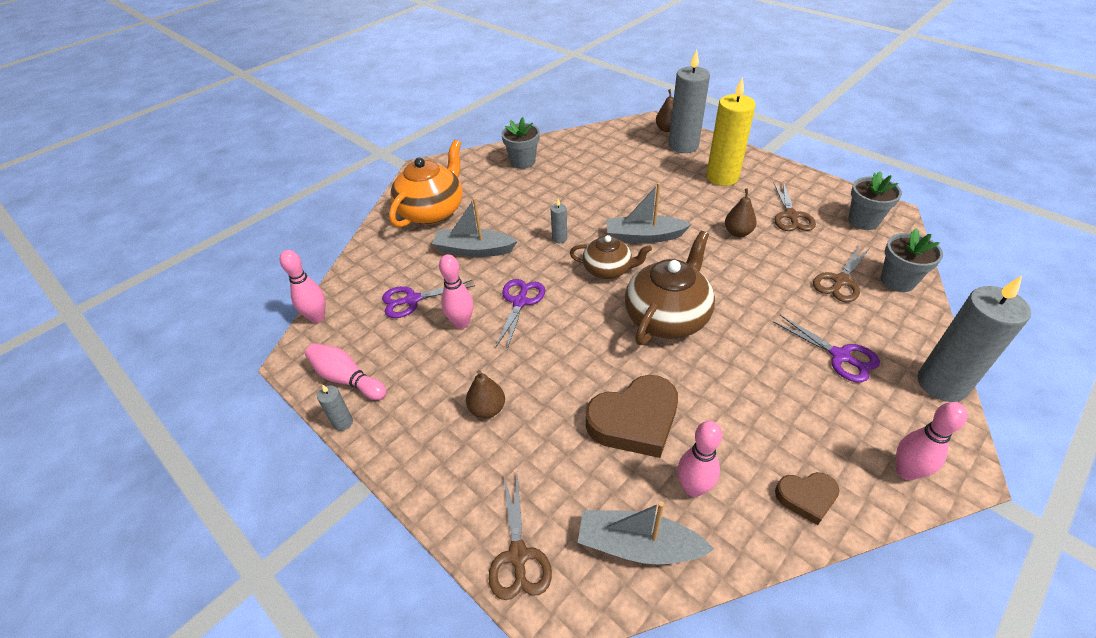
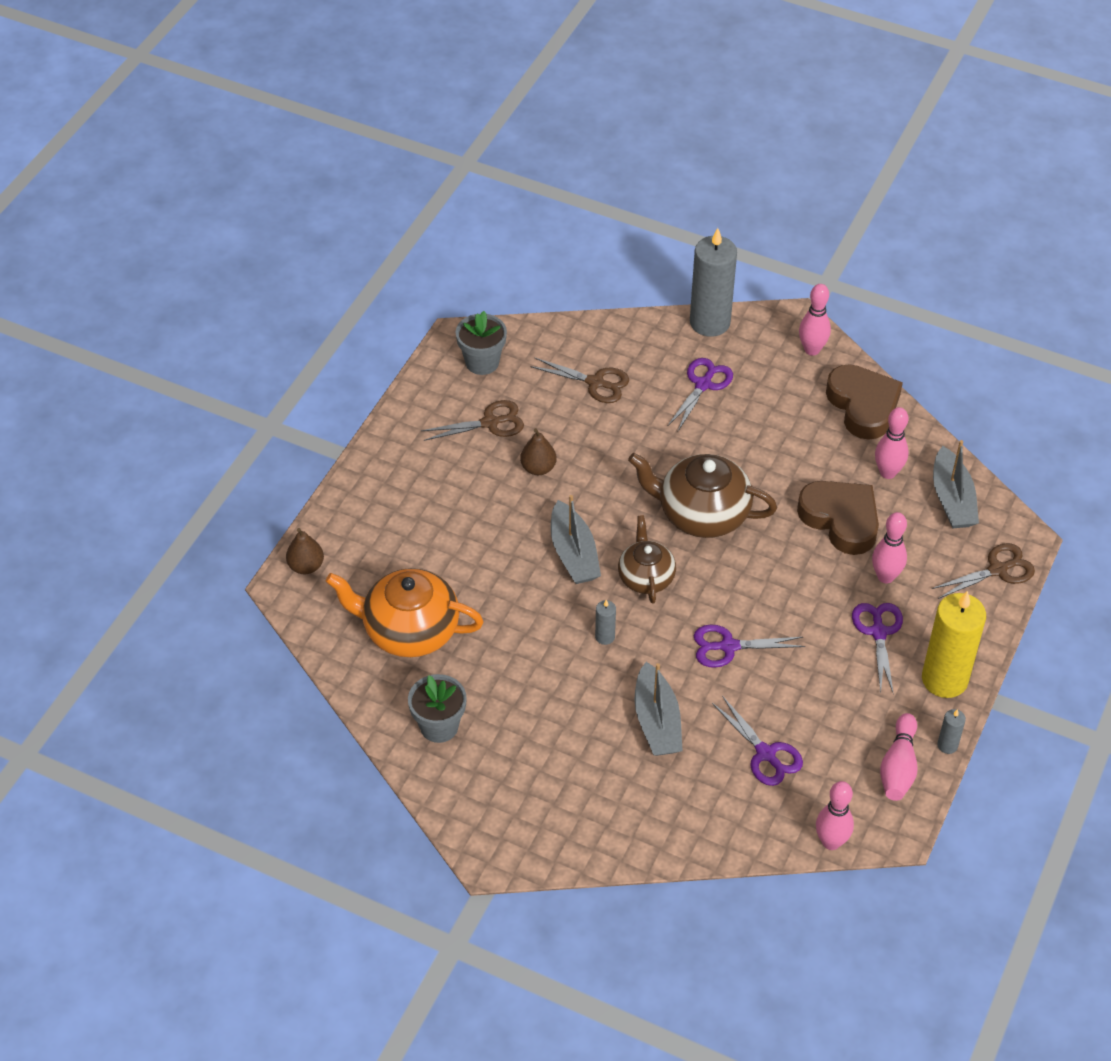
camera: 110 degrees left, 5 degrees up
(432, 211) = (593, 800): orange teapot -> orange teapot (409, 630)
(461, 323) = (781, 691): pink bowling pin -> pink bowling pin (885, 576)
(487, 409) = (878, 632): brown pear -> purple scissors
(683, 146) = (350, 541): grey candle -> none
(722, 177) = (422, 491): yellow candle -> yellow candle (944, 679)
(806, 497) = (863, 406): brown heart -> brown heart, size x1.82
(897, 281) = (580, 341): grey flower pot -> none

